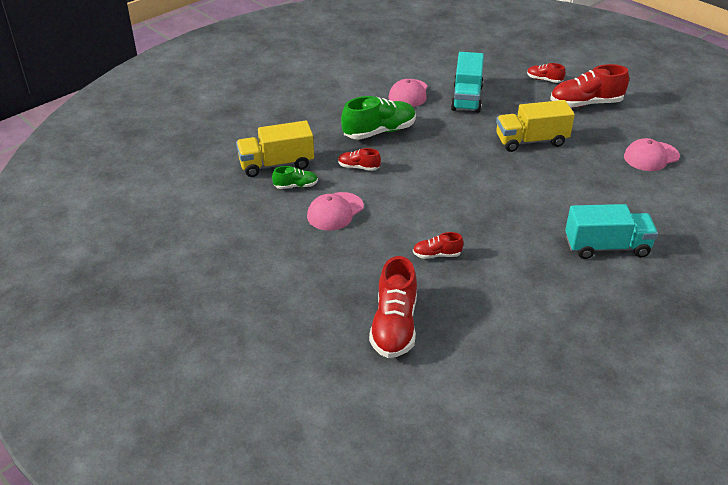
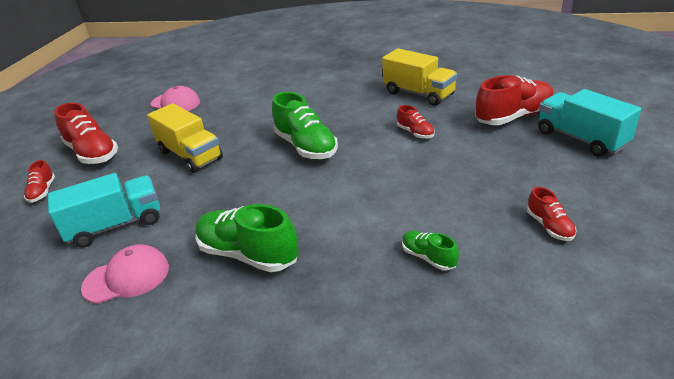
camera: 120 degrees left, 5 degrees down
(276, 164) = (408, 302): yellow truck -> yellow truck (419, 94)
(335, 212) = (433, 206): pink cap -> none
(358, 167) = (340, 231): red shoe -> red shoe (549, 226)
(481, 193) = (306, 147): none -> green shoe
(606, 247) = (318, 85): turquoise truck -> turquoise truck (581, 139)

